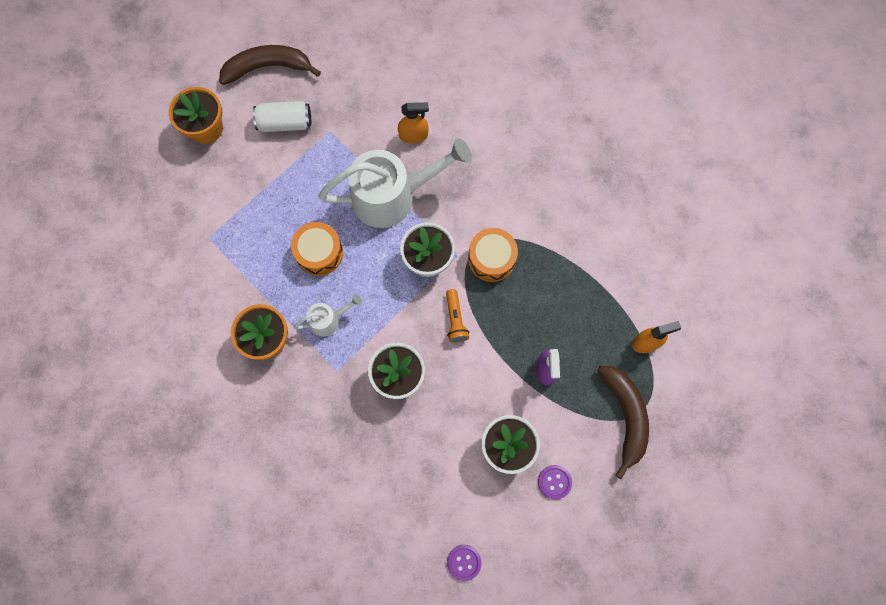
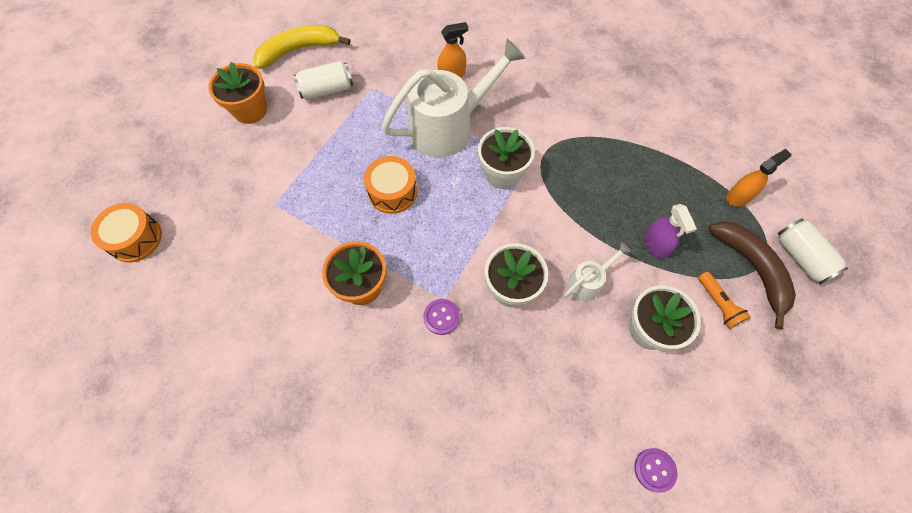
camera: 15 degrees left, 10 degrees down
(267, 67) = (298, 50): brown banana -> yellow banana
(329, 320) = (421, 251): white watering can -> white watering can (588, 282)
(455, 319) = (549, 220): orange flashlight -> orange flashlight (718, 304)
(491, 259) = (563, 158): orange drum -> orange drum (135, 239)
(554, 482) = (713, 353): purple button -> purple button (441, 317)
(676, 418) = (801, 257): none -> white can

